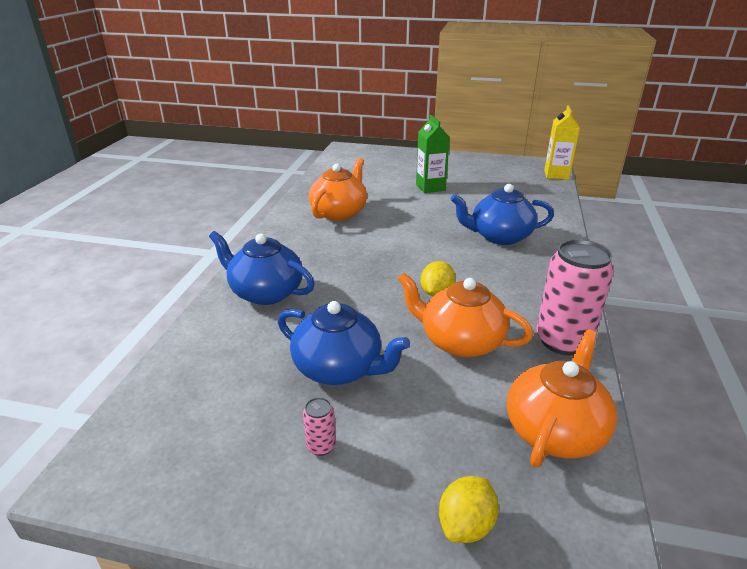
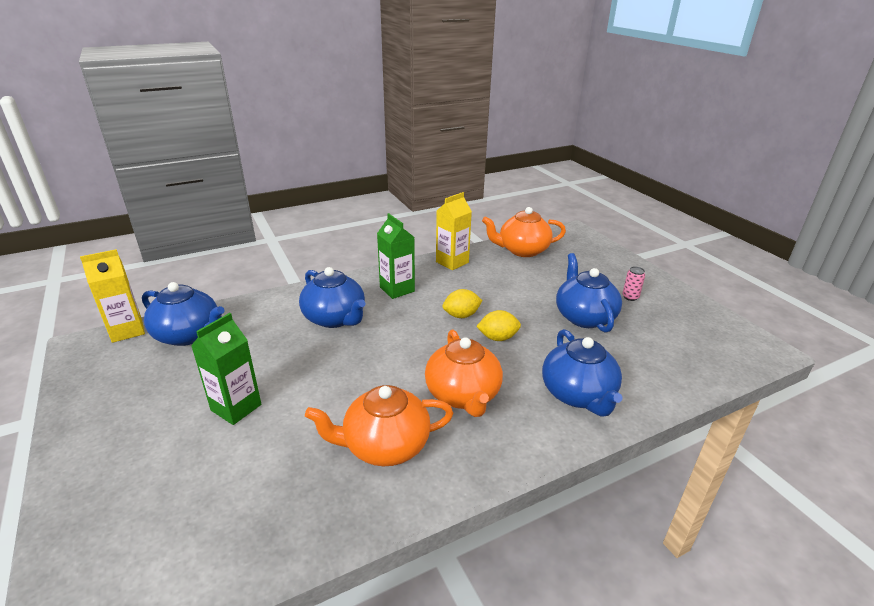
camera: 130 degrees left, 0 degrees up
(460, 341) = (499, 289): orange teapot -> orange teapot (463, 395)
(466, 525) = (598, 255): yellow lemon -> yellow lemon (498, 338)
(524, 279) = (397, 289): none -> green carton
(531, 188) = (189, 335): none -> blue teapot
(563, 341) = (452, 262): pink can -> yellow carton

